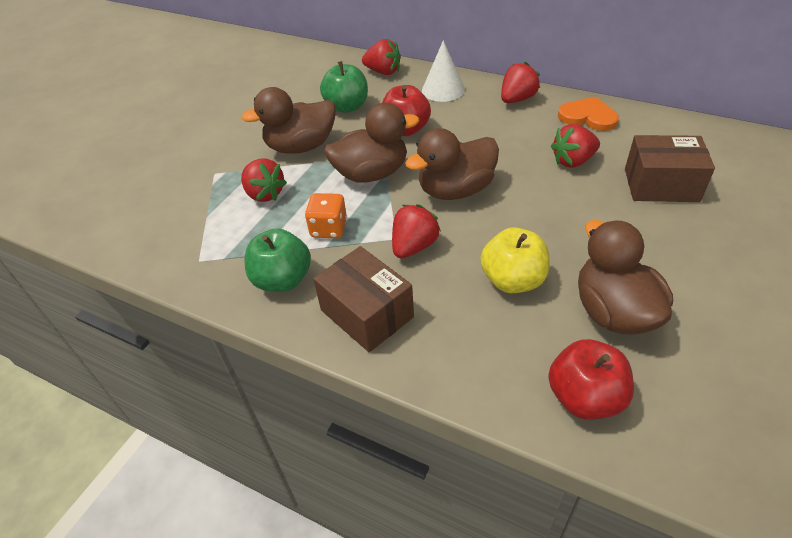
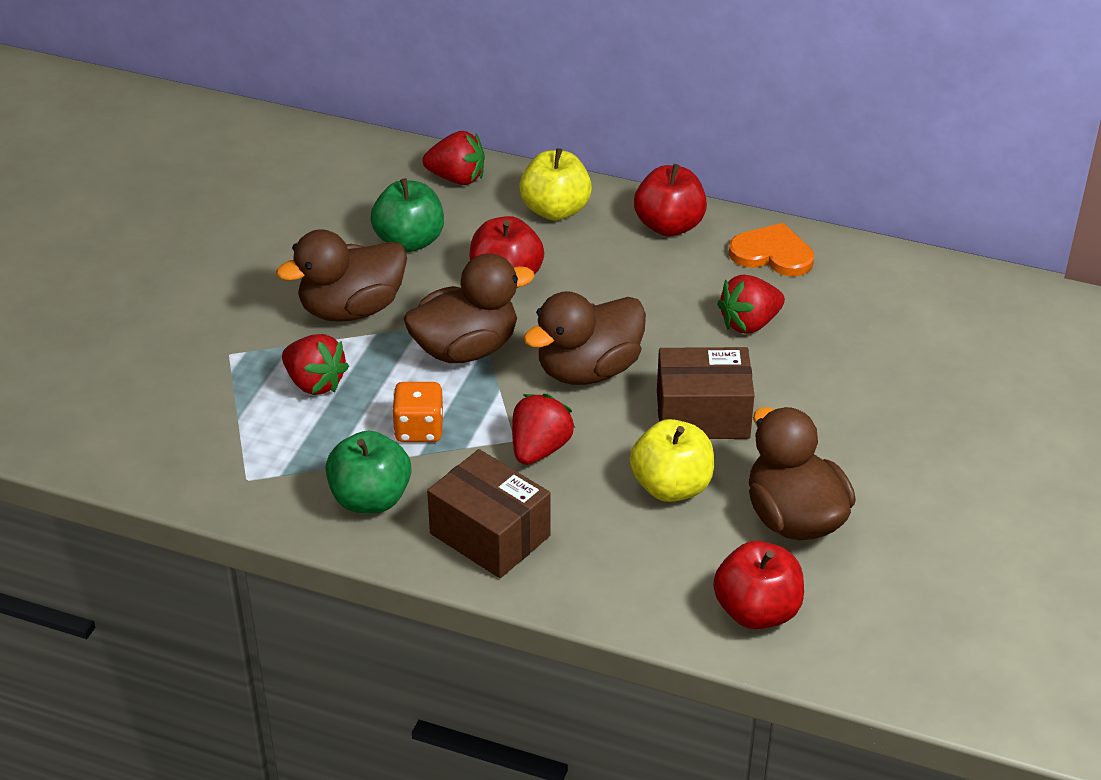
camera: 10 degrees left, 5 degrees down
(443, 90) = (555, 210): white cone -> yellow apple
(517, 99) = (669, 226): red strawberry -> red apple
(661, 185) = (865, 355): brown box -> brown box (702, 415)

